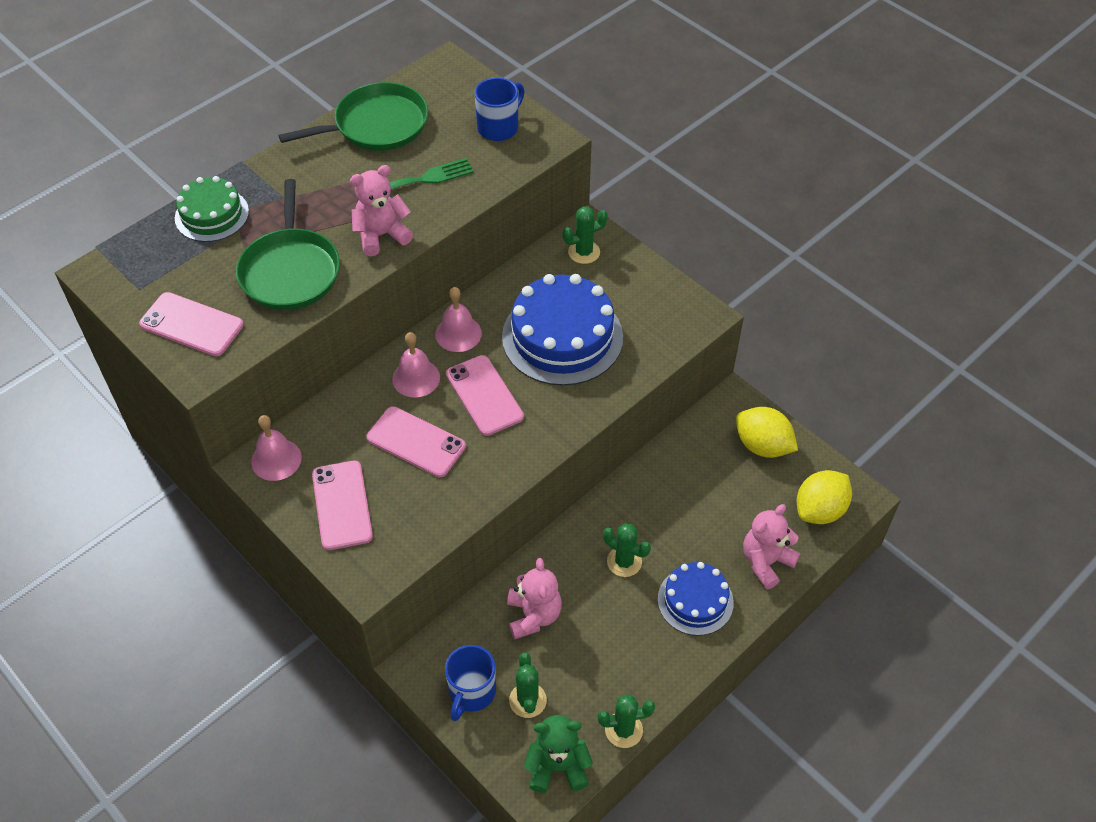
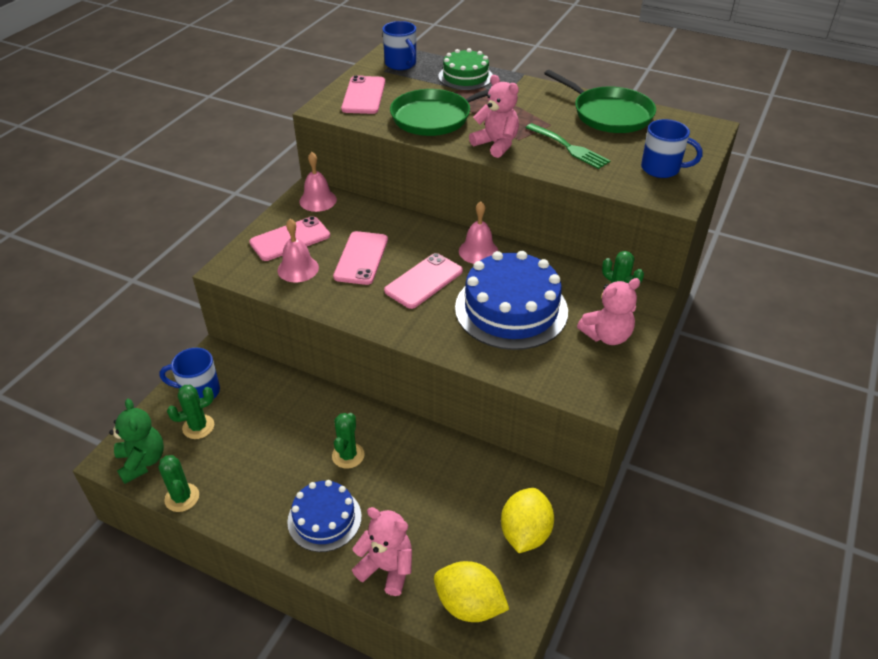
camera: 70 degrees right, 10 degrees down
(134, 266) = (401, 64): none -> blue mug
(416, 378) = (422, 242): pink bell -> pink bell (298, 269)
(533, 615) = (276, 409): pink teddy bear -> pink teddy bear (607, 336)

